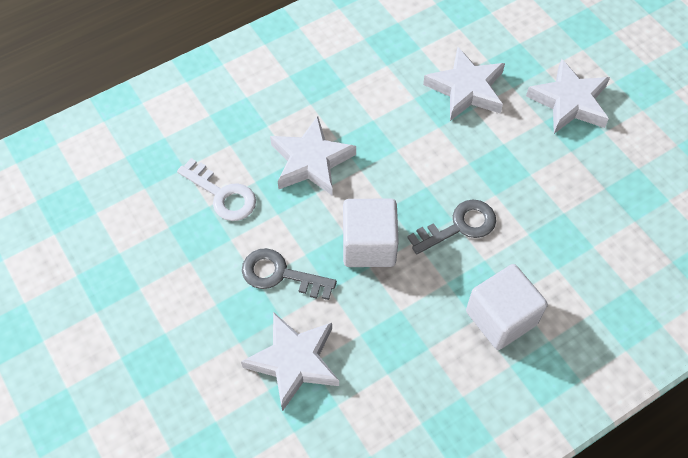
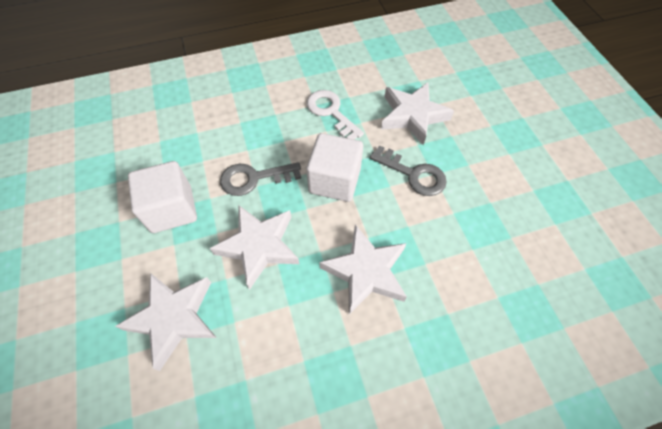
camera: 165 degrees left, 0 degrees up
(222, 194) = (459, 257): white key -> white key (331, 112)
(501, 318) = (256, 111): white cube -> white cube (172, 209)
(569, 102) = (81, 273): white star -> white star (259, 246)

